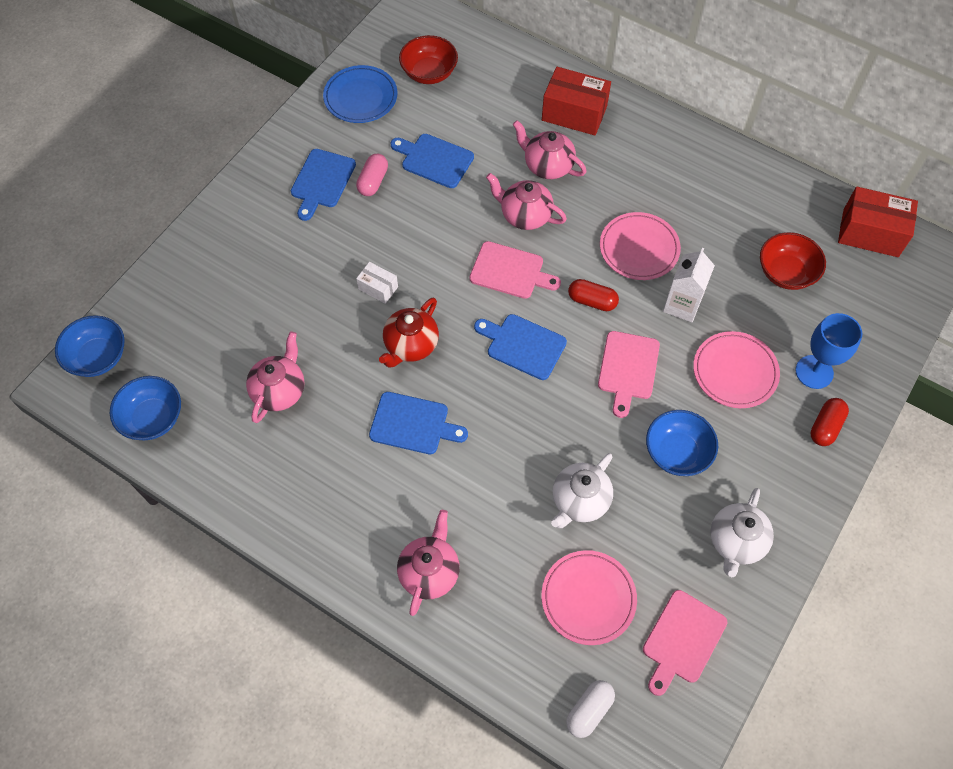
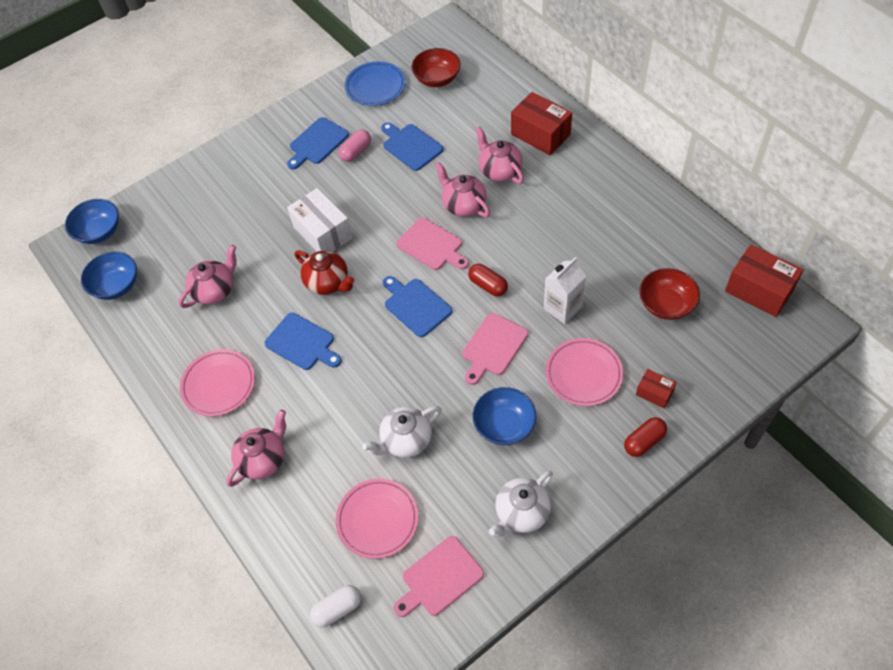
camera: 25 degrees right, 5 degrees down
(378, 288) = (323, 233): white box -> white box, size x1.89
(411, 345) = (328, 282): red teapot -> red teapot turned 105 degrees counterclockwise
(639, 249) = (546, 254): pink plate -> pink plate (218, 384)
(814, 372) = (654, 393): blue goblet -> red box

